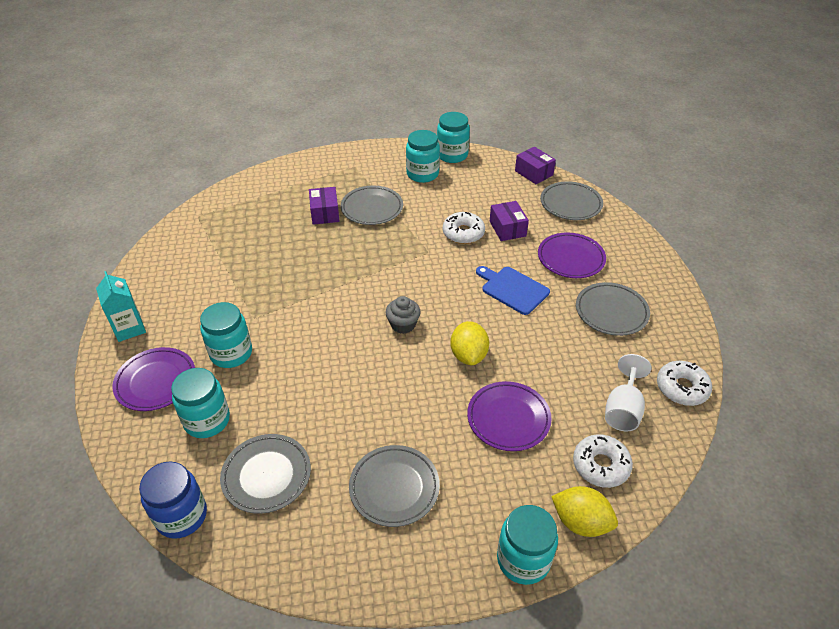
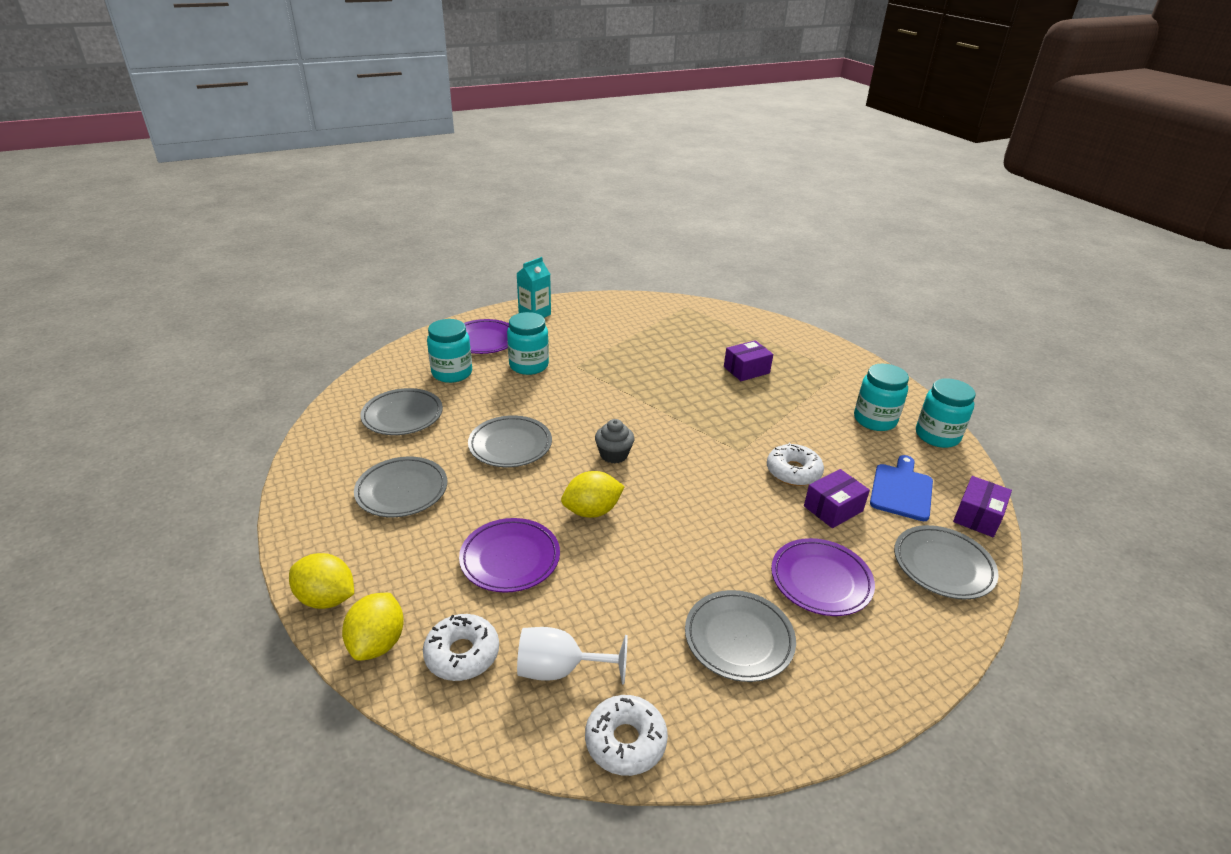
camera: 70 degrees right, 10 degrees down
(181, 516) = (358, 386): blue jar -> none
(372, 208) = (780, 397): grey plate -> grey plate (510, 445)
(513, 289) = (721, 531): blue cutting board -> blue cutting board (901, 490)
(523, 560) = (326, 598): turquoise jar -> yellow lemon

